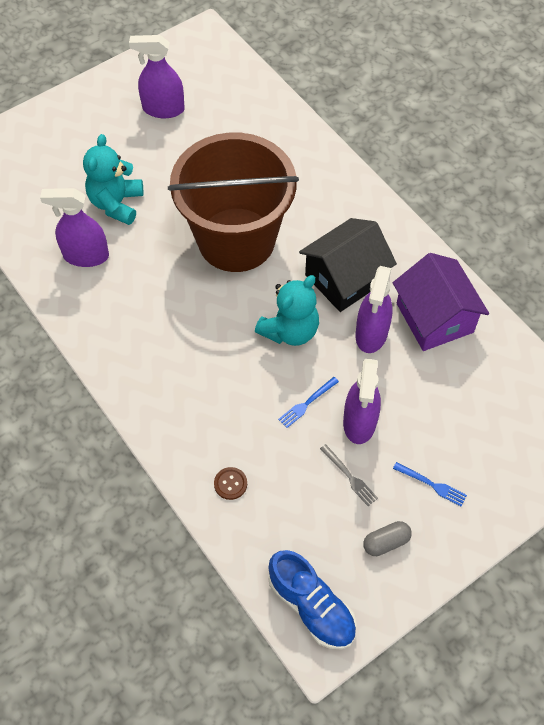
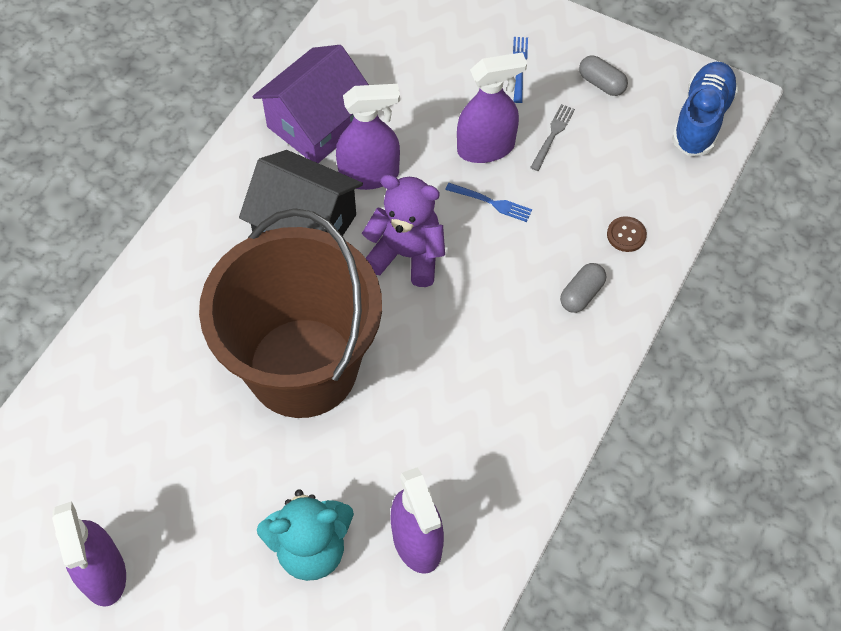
camera: 115 degrees left, 0 degrees up
(198, 427) = (581, 294): none -> grey capsule
(290, 330) = (407, 255): turquoise teddy bear -> purple teddy bear

